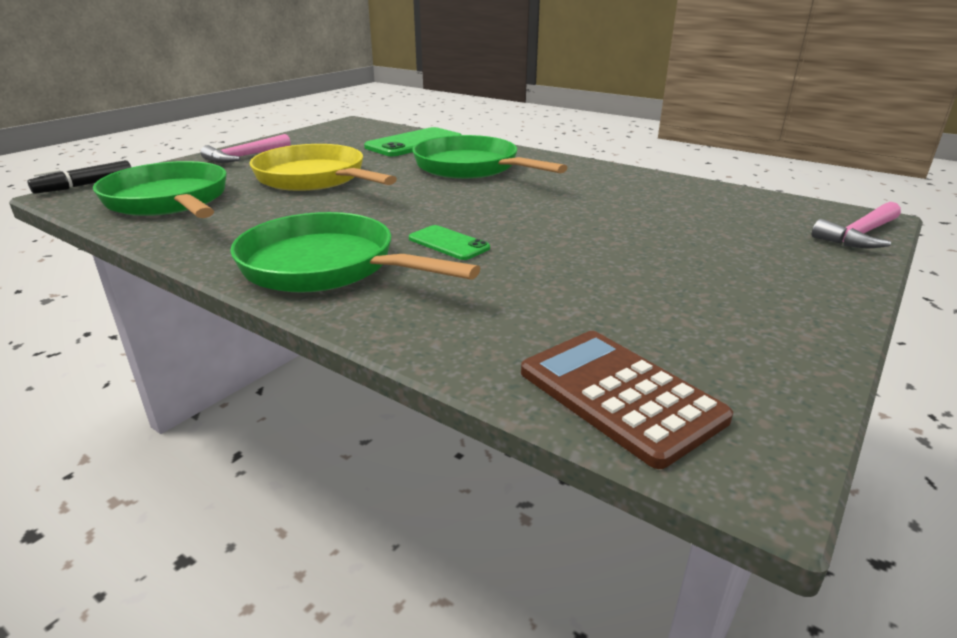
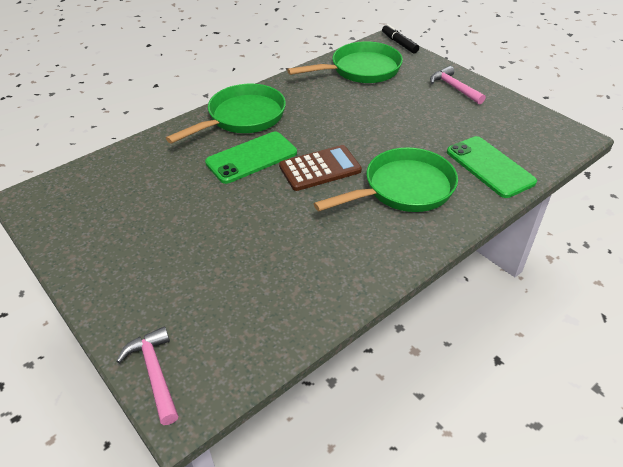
camera: 105 degrees right, 15 degrees up
(315, 178) = (392, 115): yellow pan -> none
(448, 243) = (251, 158): green phone -> green phone, size x1.81
(619, 395) = (82, 180): brown calculator -> brown calculator (320, 168)

